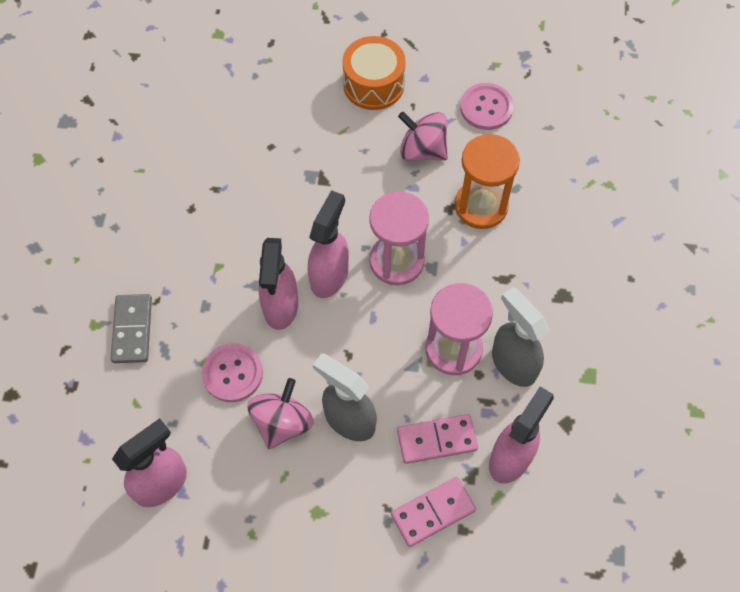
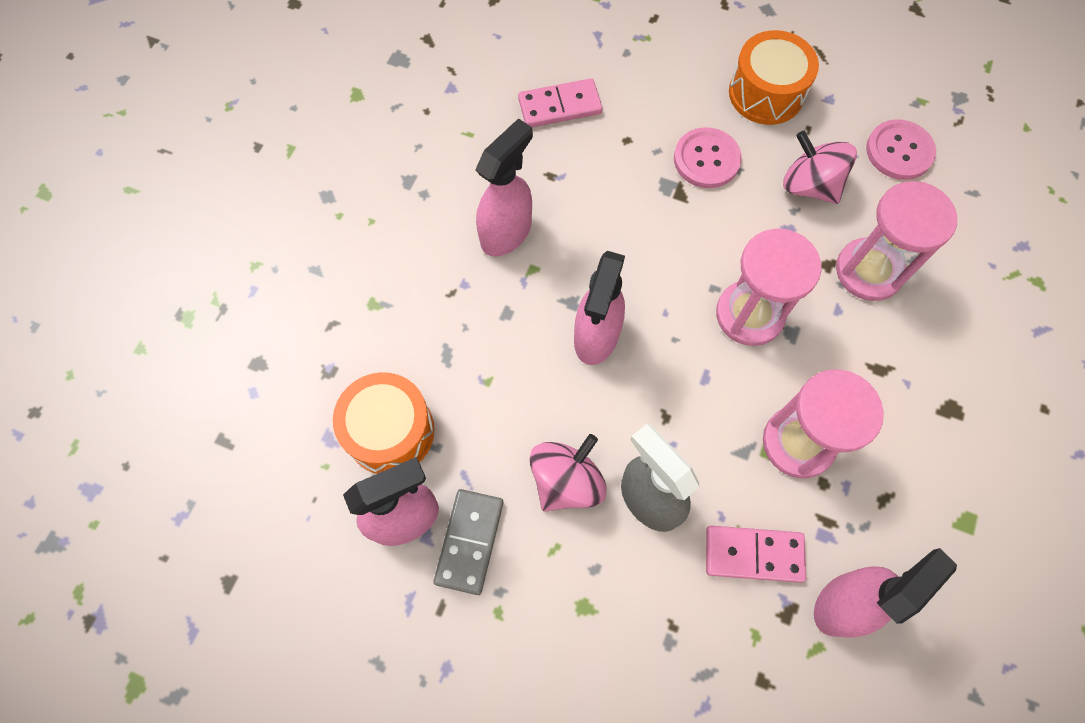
camera: 15 degrees right, 5 degrees up
(132, 330) = (415, 321): grey domino -> grey domino (470, 542)
(133, 420) = (390, 431): none -> orange drum
(232, 373) = (520, 404): pink button -> pink button (706, 159)
(329, 275) = (664, 312): pink spray bottle -> pink spray bottle (506, 232)
(433, 512) = (729, 648): pink domino -> pink domino (560, 106)
(481, 206) = (868, 271): orange hourglass -> pink hourglass
(513, 363) = (870, 481): grey spray bottle -> none

